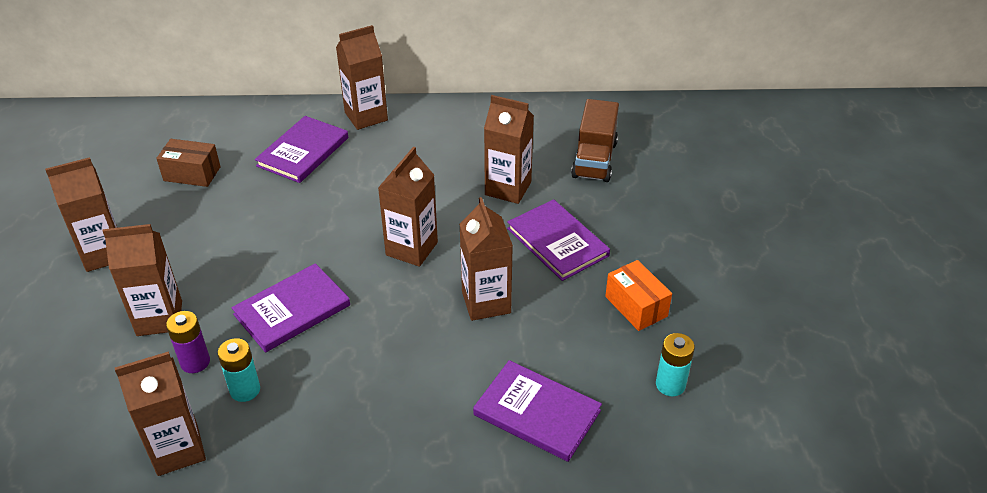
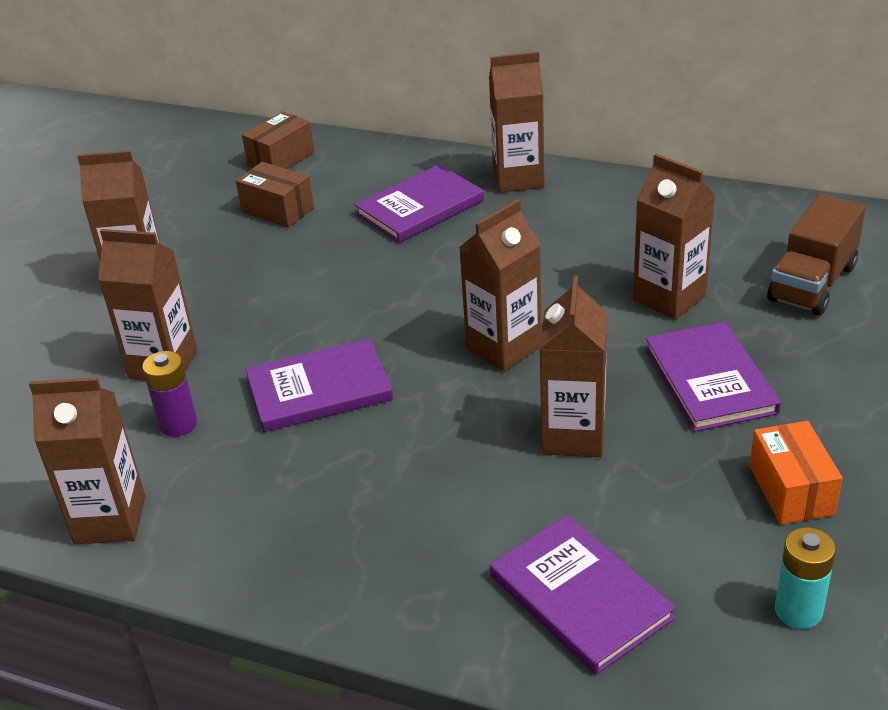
camera: 25 degrees right, 5 degrees down
(174, 130) = (281, 159): none -> brown box
(245, 390) = (219, 470): turquoise battery -> none

